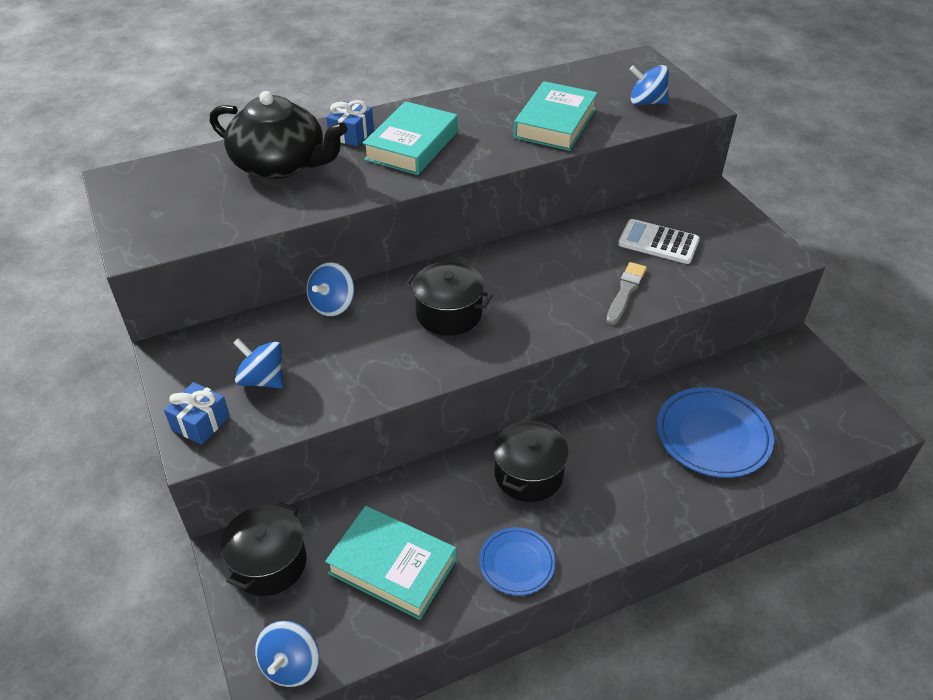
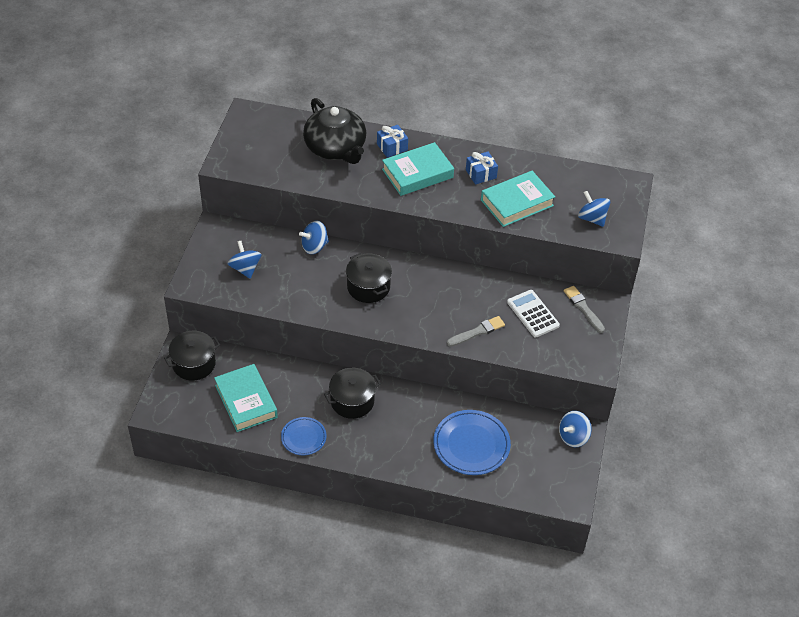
camera: 35 degrees right, 5 degrees up
(200, 423) = (200, 274): blue gift -> blue gift (481, 174)
(291, 665) = (167, 414): blue spinning top -> blue spinning top (573, 437)
(698, 210) = (583, 308): none -> grey brush

